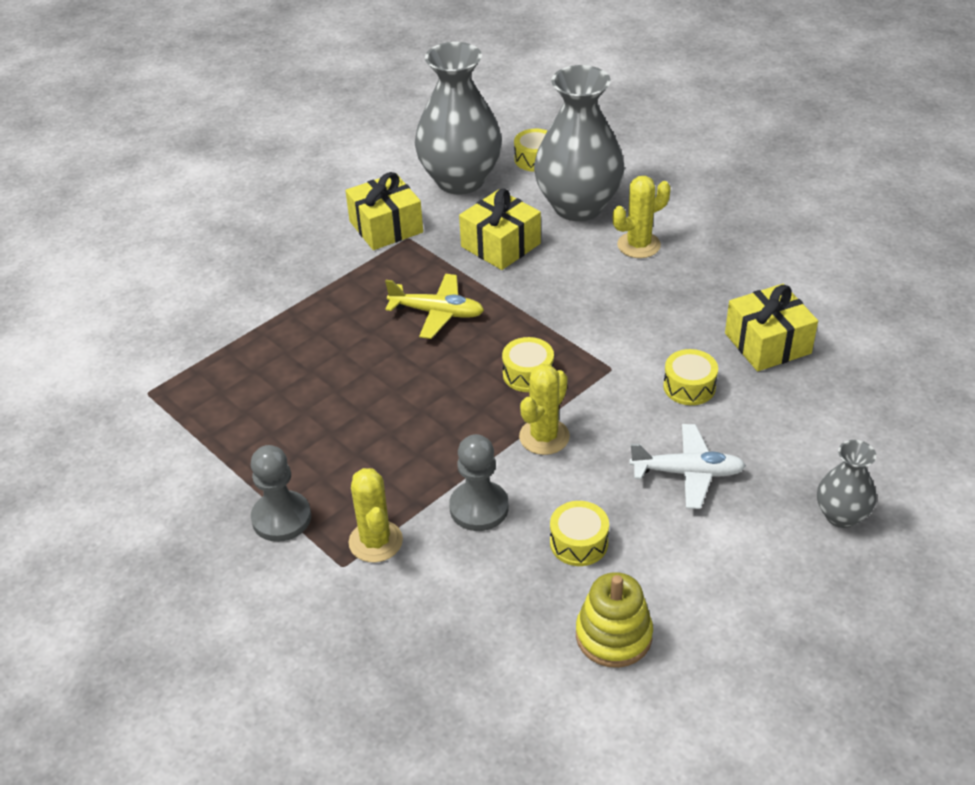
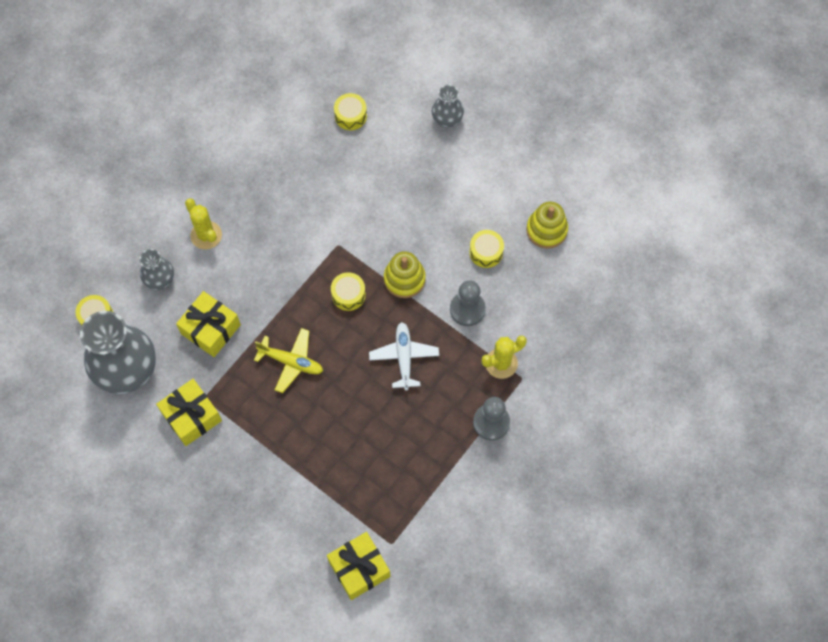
camera: 100 degrees left, 25 degrees up
(437, 313) = (291, 362): yellow plane -> yellow plane turned 105 degrees clockwise
(544, 437) = (404, 279): yellow cactus -> yellow stacking toy
(578, 206) = (160, 280): grey vase -> grey vase, size x0.50
(687, 473) = (425, 197): white plane -> white plane (404, 357)
(689, 387) = (351, 198): yellow drum -> yellow drum (350, 116)
(767, 343) = (305, 154): yellow gift -> yellow gift (359, 568)

